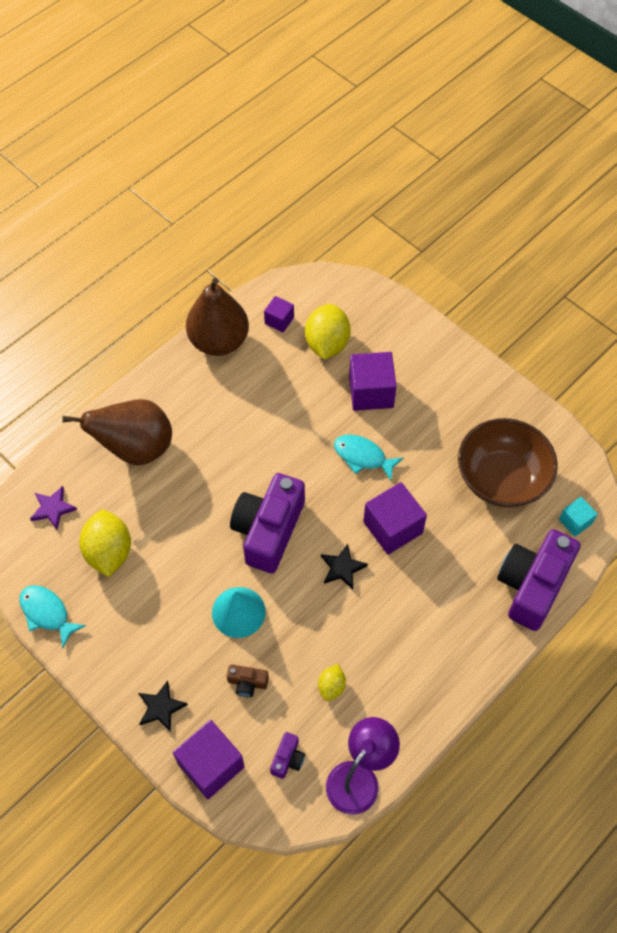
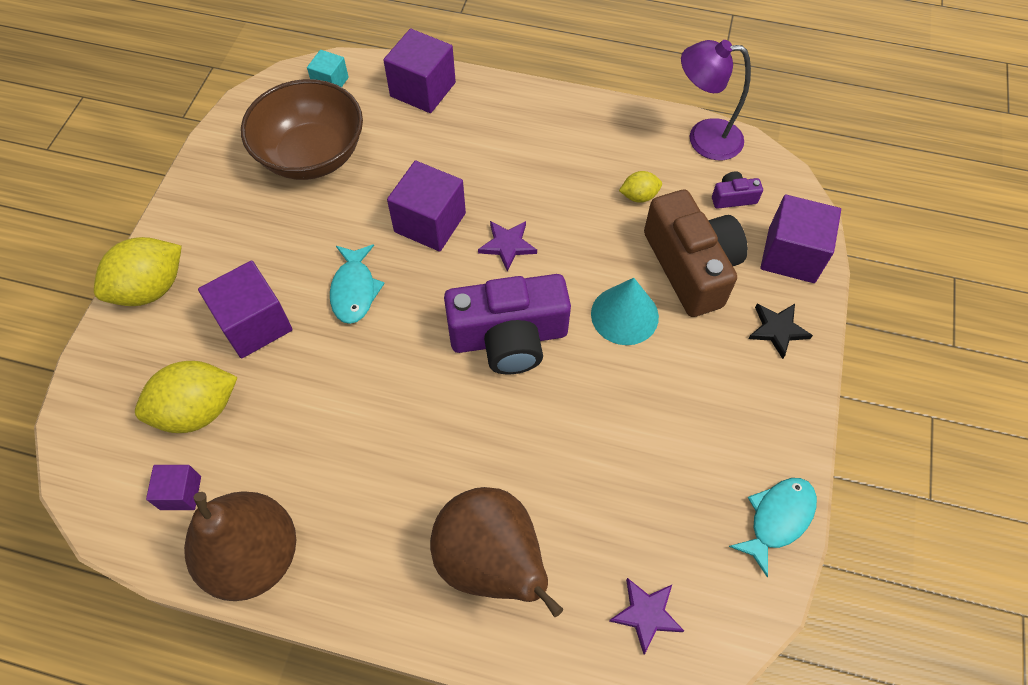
camera: 120 degrees left, 0 degrees up
(47, 613) = (777, 519): turquoise fish -> turquoise fish turned 150 degrees counterclockwise
(109, 552) = (653, 497): yellow lemon -> yellow lemon (151, 288)
(247, 683) = (691, 266): brown camera -> brown camera, size x2.38
(342, 568) = (507, 245): black star -> purple star
(532, 585) = (423, 89): purple camera -> purple cube

